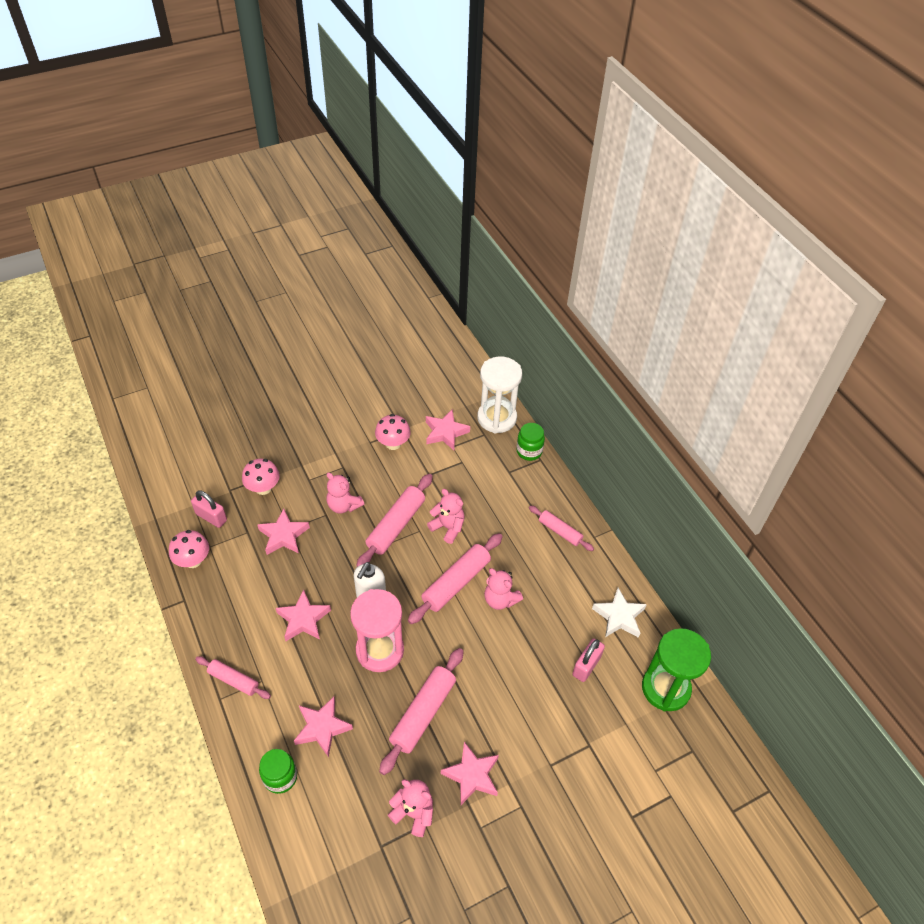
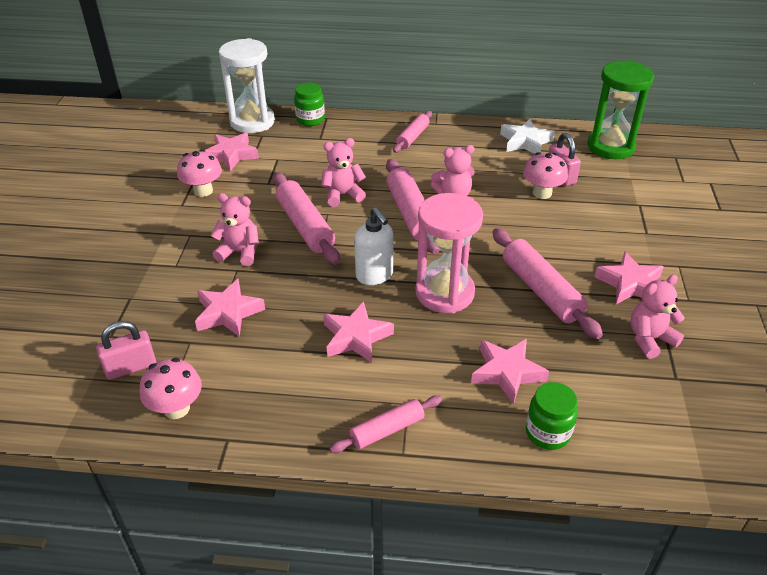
camera: 55 degrees left, 10 degrees down
(263, 488) = (143, 305): pink mushroom -> pink mushroom (542, 193)
(343, 505) = (239, 252): pink teddy bear -> pink teddy bear turned 150 degrees counterclockwise
(560, 531) = (412, 137): pink rolling pin -> pink rolling pin turned 45 degrees counterclockwise

